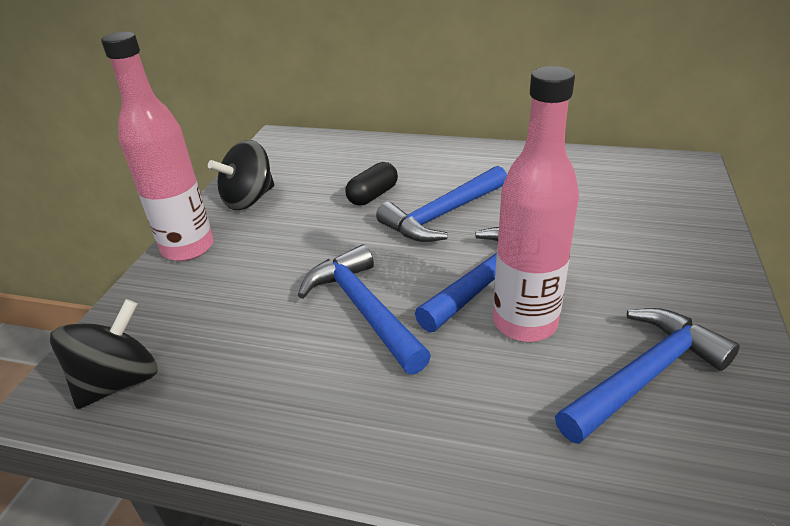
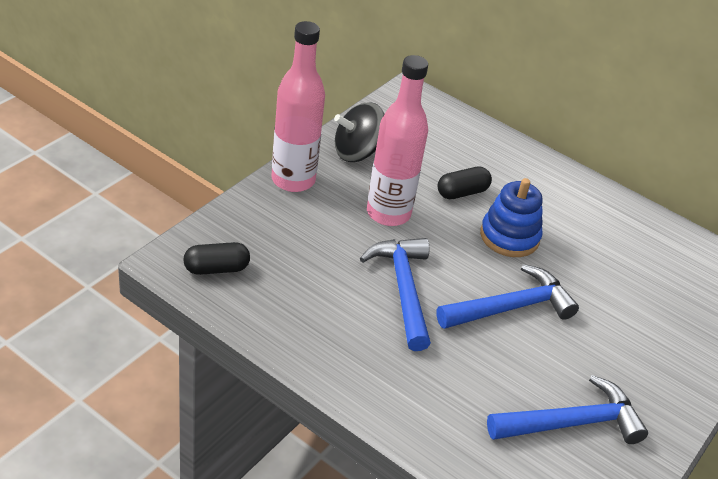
camera: 15 degrees right, 5 degrees up
(119, 381) = (216, 269): black spinning top -> black capsule
(442, 215) = (509, 237): blue hammer -> blue stacking toy
(525, 323) = (514, 351): pink bottle -> pink bottle (388, 213)

